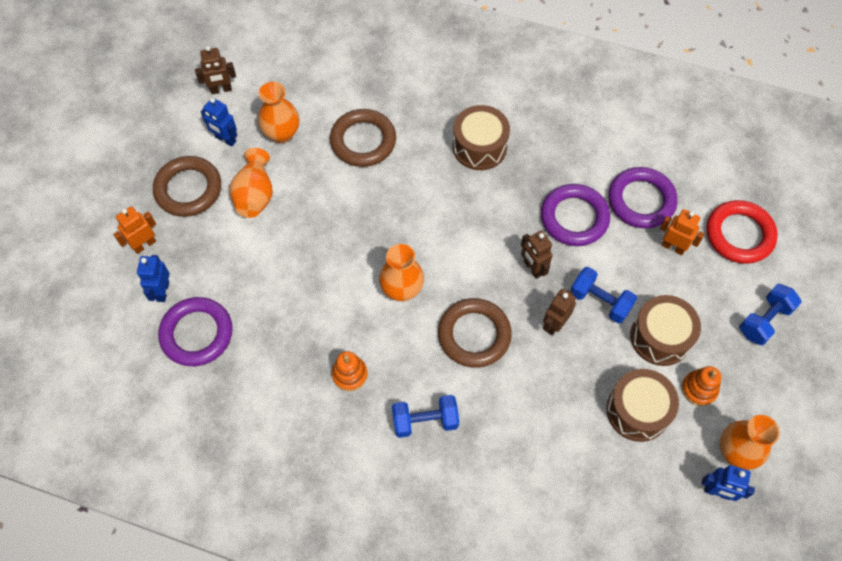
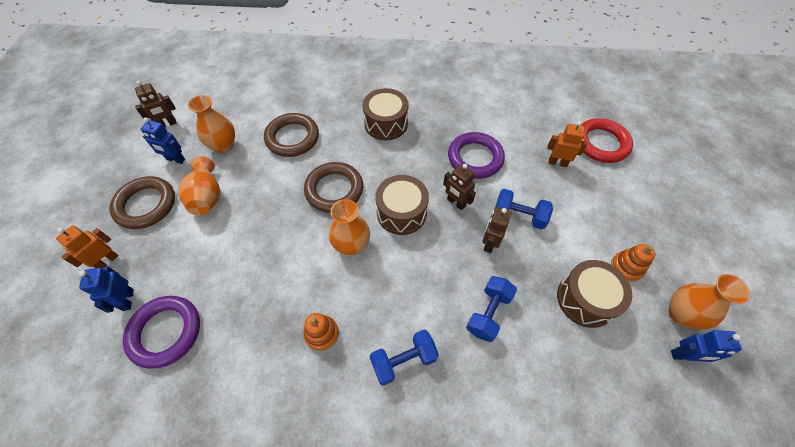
camera: 15 degrees left, 5 degrees down
(474, 335) = (425, 269): brown ring -> brown ring (334, 190)
(641, 200) = (520, 135): purple ring -> none
(660, 337) = (577, 233): brown drum -> brown drum (401, 213)
(764, 320) = (649, 200): blue dumbbell -> blue dumbbell (488, 313)

